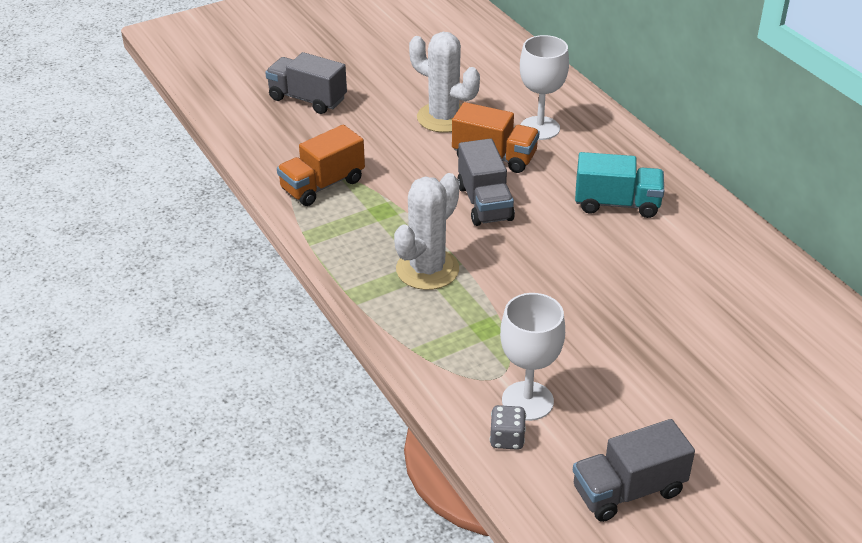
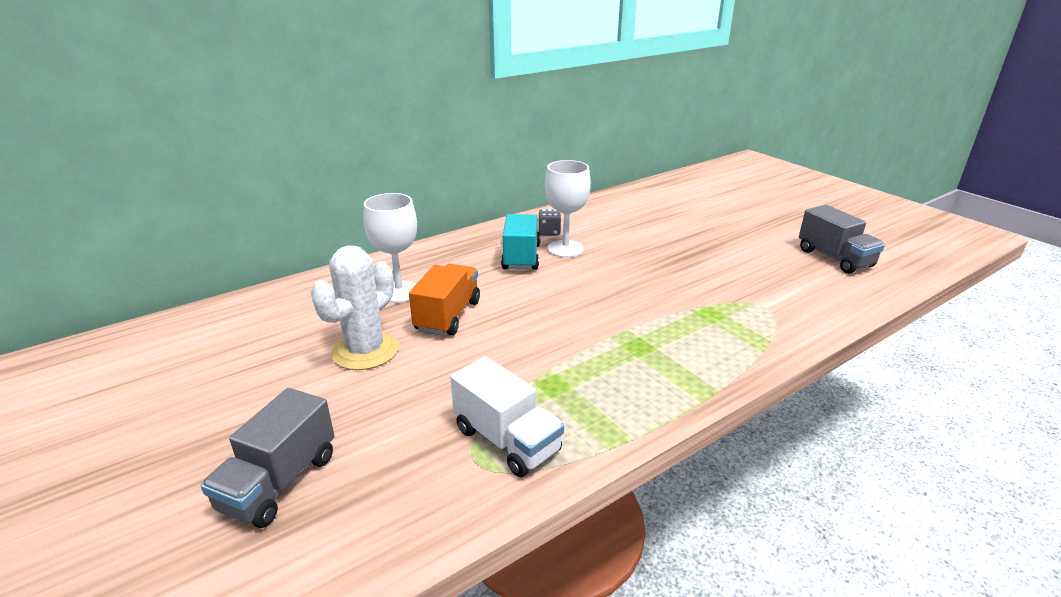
camera: 95 degrees left, 10 degrees down
(322, 185) = (507, 440): orange truck -> white truck
(427, 269) = (644, 348): white cactus -> none
(484, 203) = (529, 319): grey truck -> none
(507, 439) = (829, 301): grey dice -> grey dice (549, 232)
(527, 401) = (782, 293): white goblet -> white goblet (565, 249)

